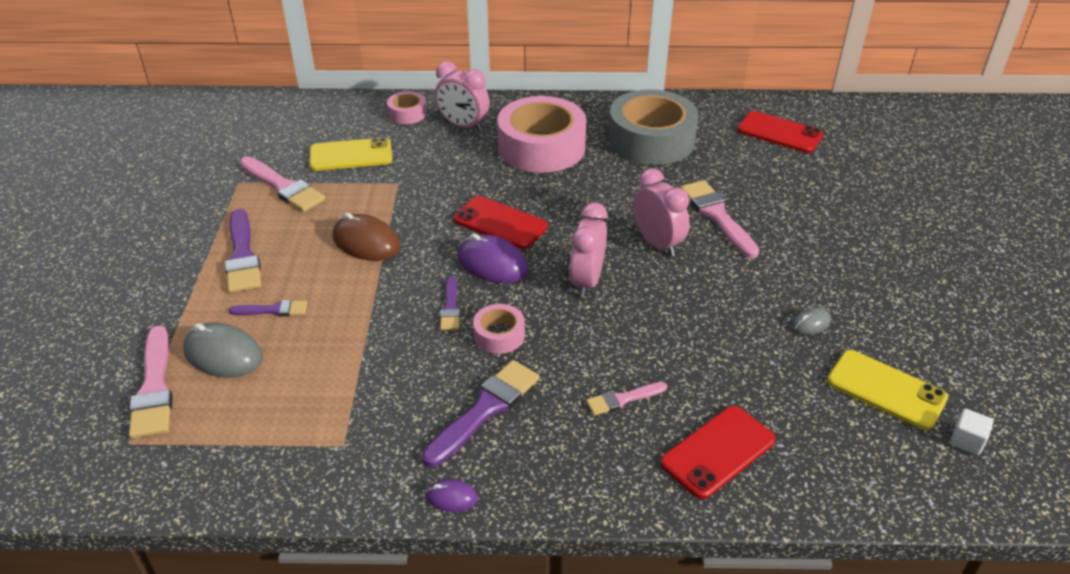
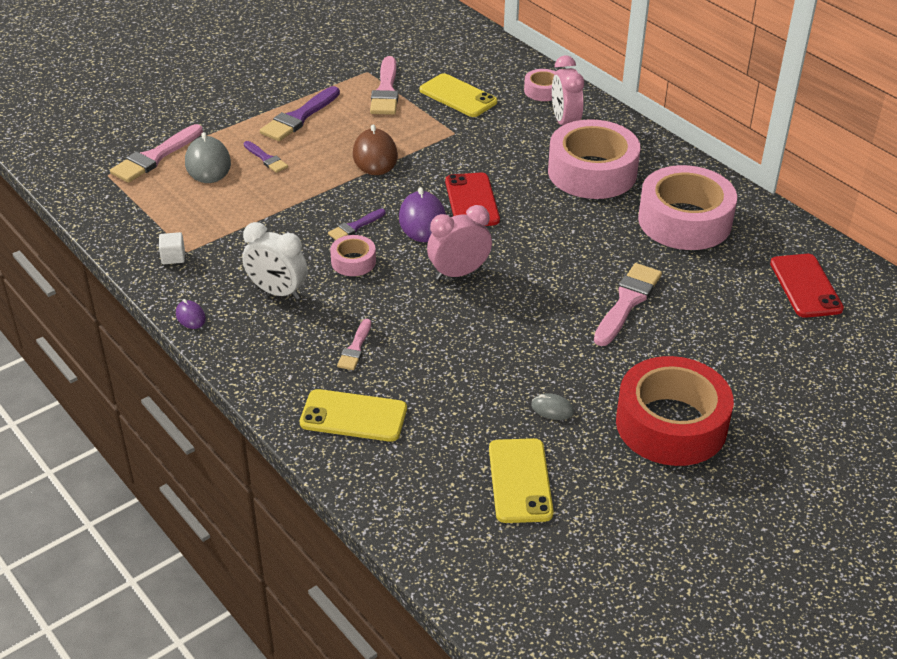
camera: 50 degrees right, 0 degrees up
(485, 410) = (277, 292): purple brush -> white clock
(623, 399) = (355, 348): pink brush -> pink brush turned 105 degrees counterclockwise
(651, 140) = (684, 221): grey tape -> pink tape
(657, 243) = (549, 286): pink clock -> none
(718, 452) = (353, 416): red phone -> yellow phone
(878, 272) = (671, 424): none -> red tape
(966, 441) = (511, 548): white cube -> white cube (173, 257)

